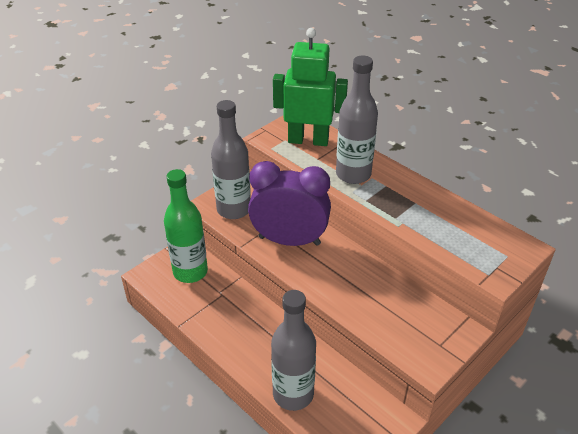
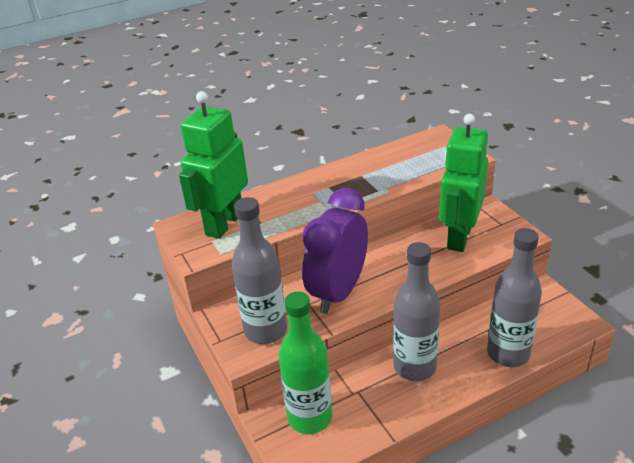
camera: 70 degrees left, 5 degrees down
(353, 174) = (300, 203): grey bottle -> grey bottle (414, 367)
(400, 311) = (459, 237): none -> green robot

